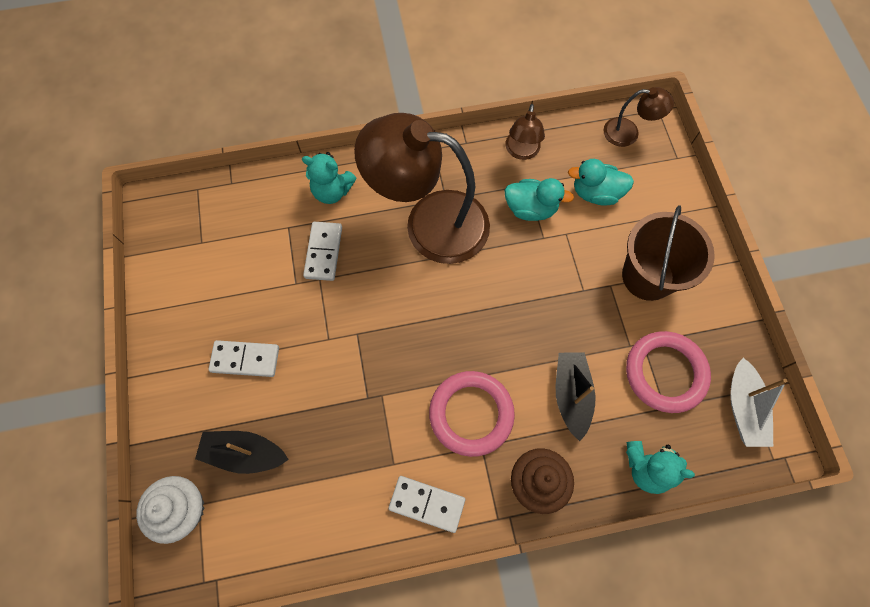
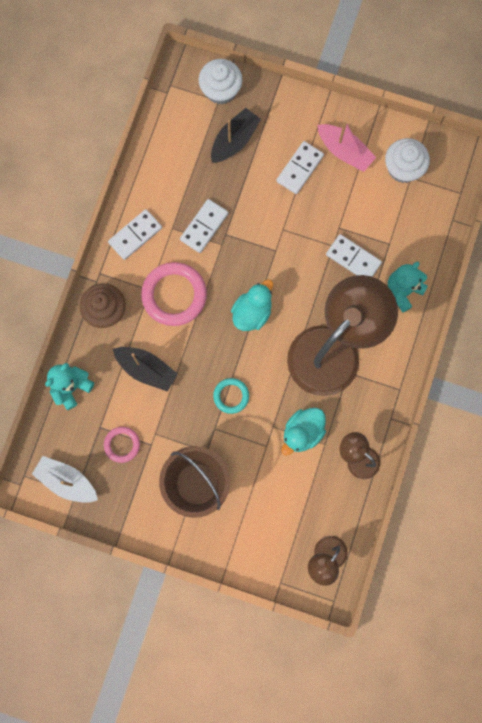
camera: 120 degrees right, 10 degrees up
(194, 254) = (403, 168): none -> white cupcake
(201, 322) = (344, 151): none -> pink boat
(371, 427) = (204, 226): none -> white domino
(540, 292) = (231, 396): none -> turquoise ring
(596, 193) = (287, 492): turquoise duck -> turquoise duck (252, 312)
(665, 373) = (122, 444): pink ring -> pink ring, size x0.54

